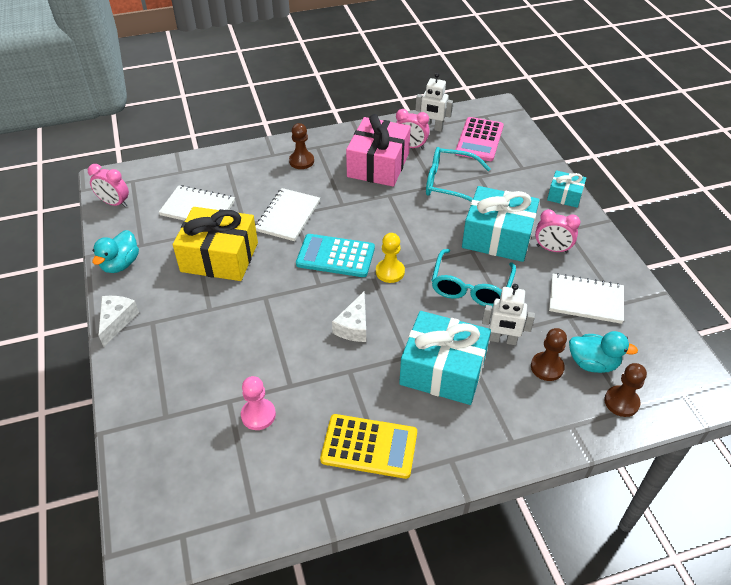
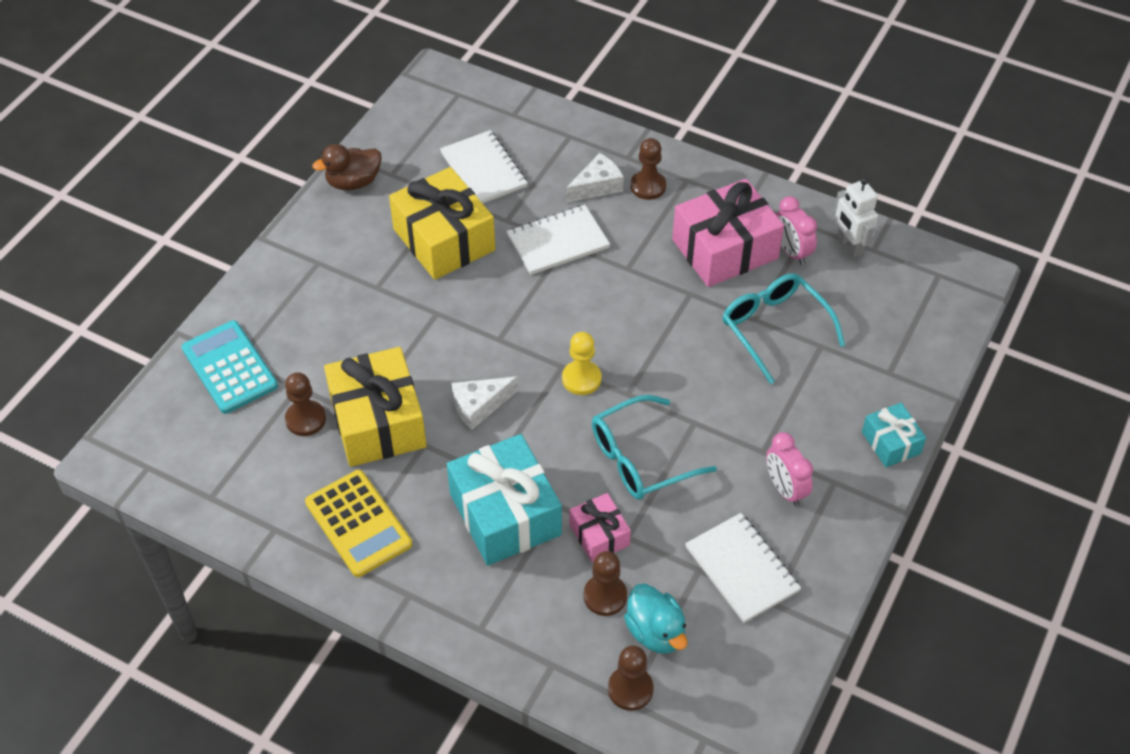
camera: 45 degrees right, 5 degrees up
(114, 203) = (416, 109): pink clock -> none
(117, 321) = (292, 239): white cheese -> white cheese (597, 186)
(120, 264) = (353, 182): turquoise duck -> brown duck
(258, 415) = (305, 419): pink pawn -> brown pawn
(306, 380) = (378, 422): none -> yellow gift
(335, 256) = (550, 321): turquoise calculator -> turquoise calculator (229, 367)
(479, 140) = (886, 300): pink calculator -> none
(497, 237) = (743, 429): turquoise gift -> none
(502, 340) = (599, 535): white robot -> pink gift

